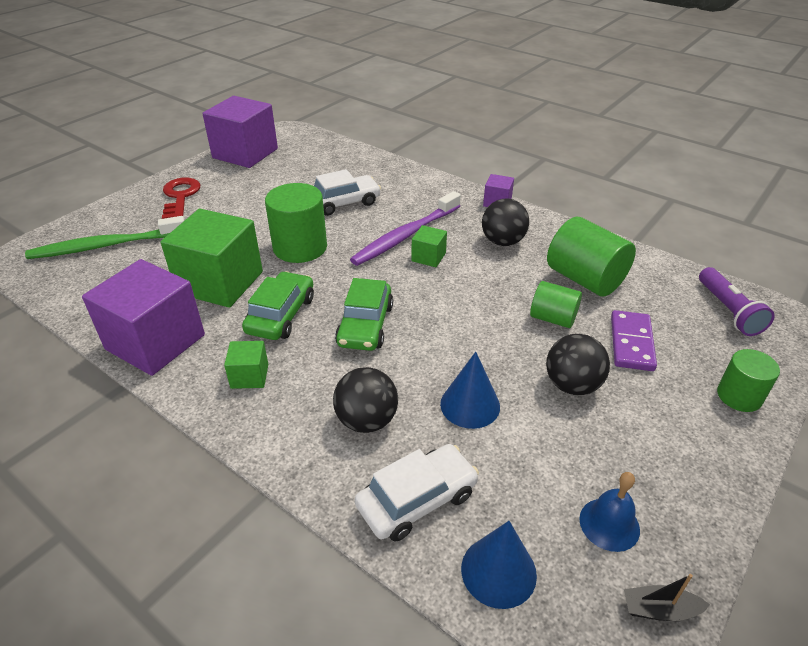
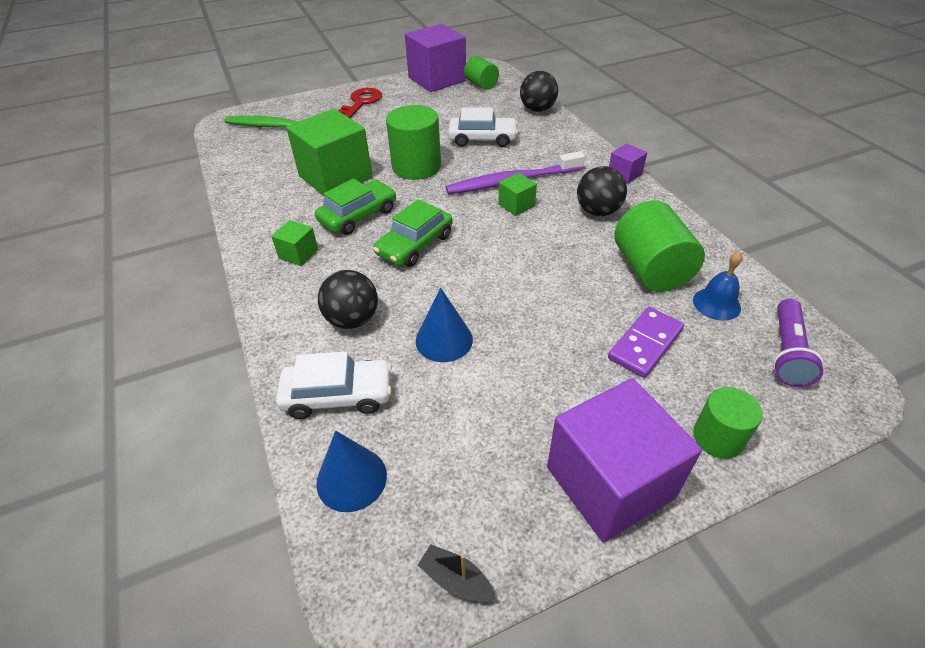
camera: 30 degrees right, 5 degrees up
(155, 342) = (258, 207): purple cube -> purple cube (609, 482)
(553, 318) = (585, 294): green cylinder -> green cylinder (481, 85)
(572, 385) = (550, 359): black ball -> black ball (537, 109)
(609, 524) = (476, 489): blue bell -> blue bell (716, 304)

